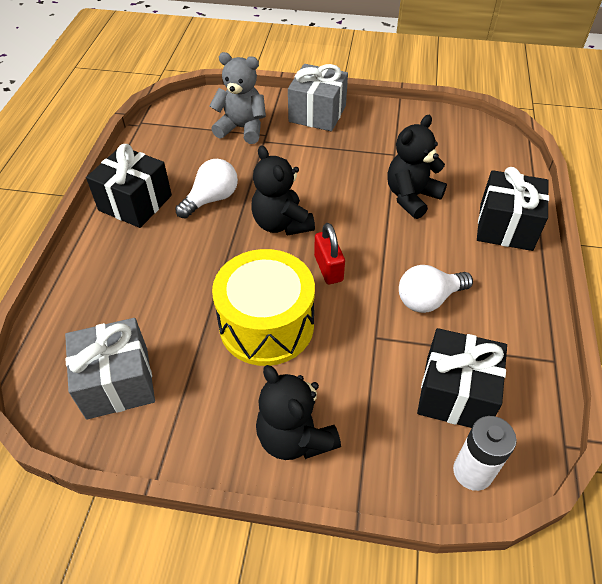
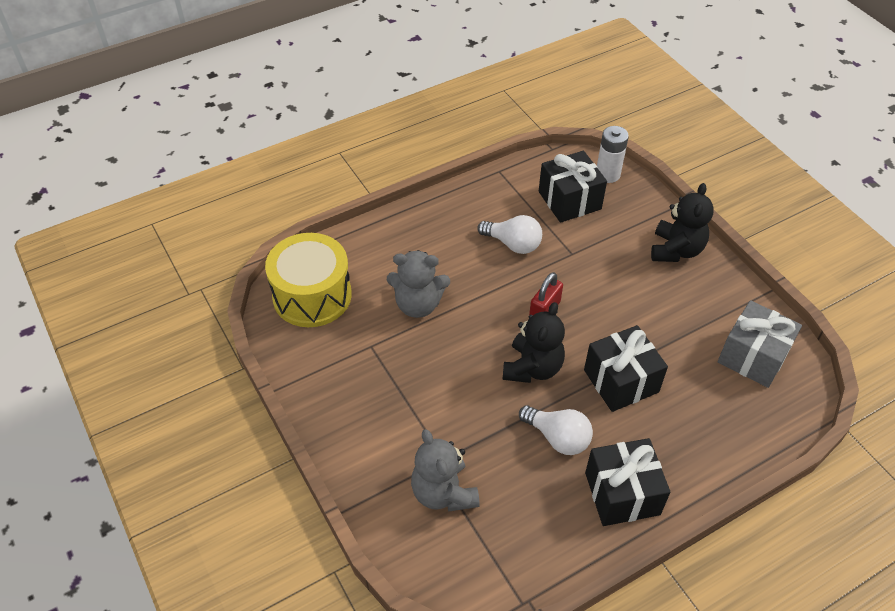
camera: 130 degrees left, 0 degrees up
(211, 199) = (558, 438): white light bulb -> white light bulb turned 150 degrees counterclockwise
(266, 325) = (626, 312): yellow drum -> yellow drum (312, 295)
(317, 114) = (360, 444): grey gift -> none
(411, 197) = (418, 304): black teddy bear -> grey teddy bear
(506, 226) = (398, 236): black gift -> black gift (621, 381)

